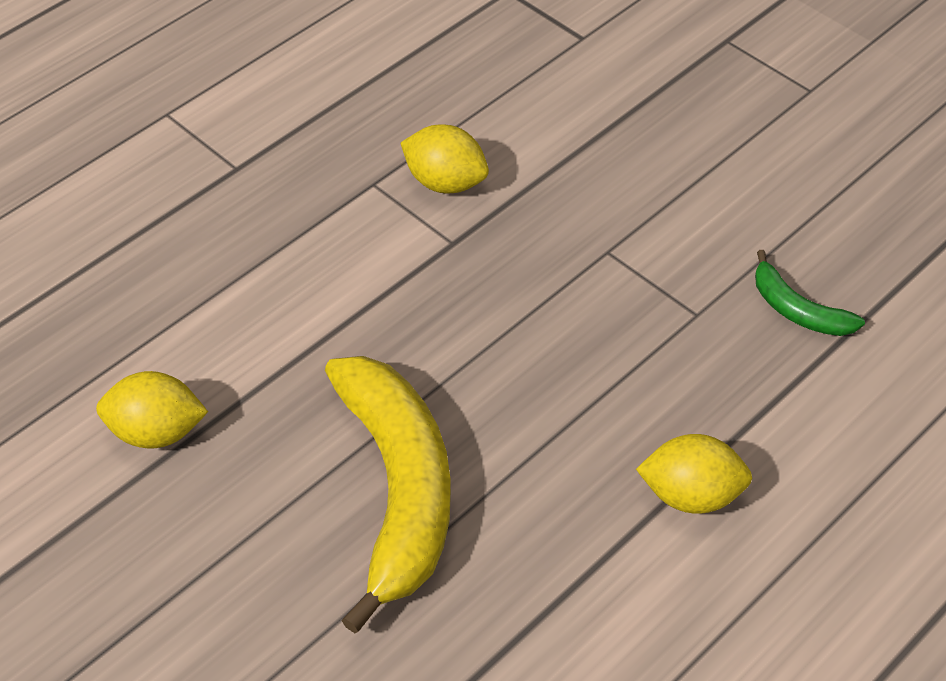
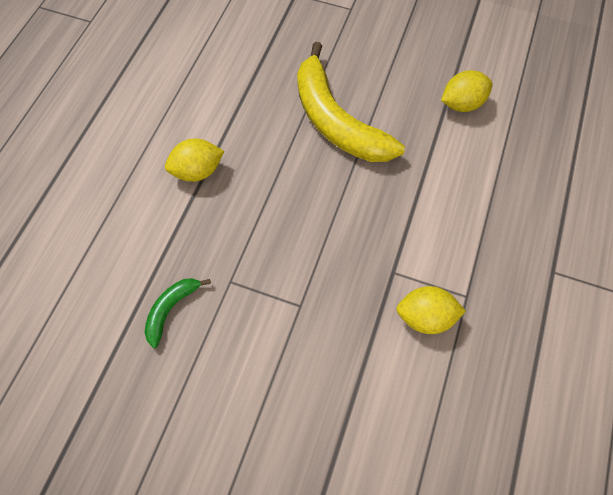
camera: 155 degrees right, 15 degrees up
(798, 310) = (171, 309): green banana -> green banana turned 75 degrees counterclockwise

